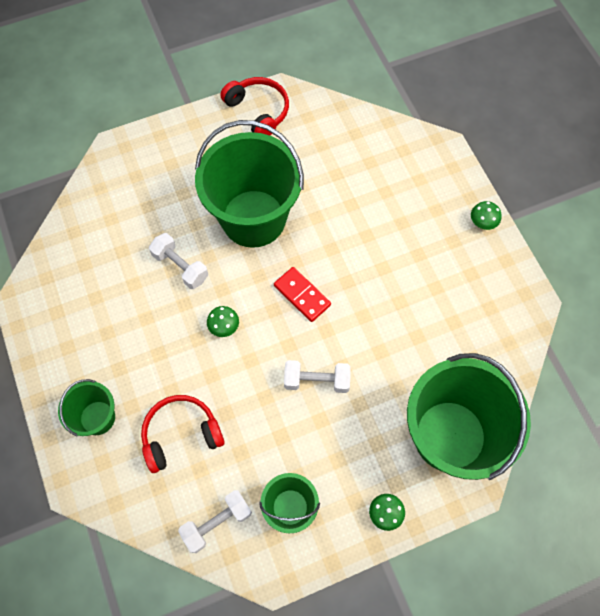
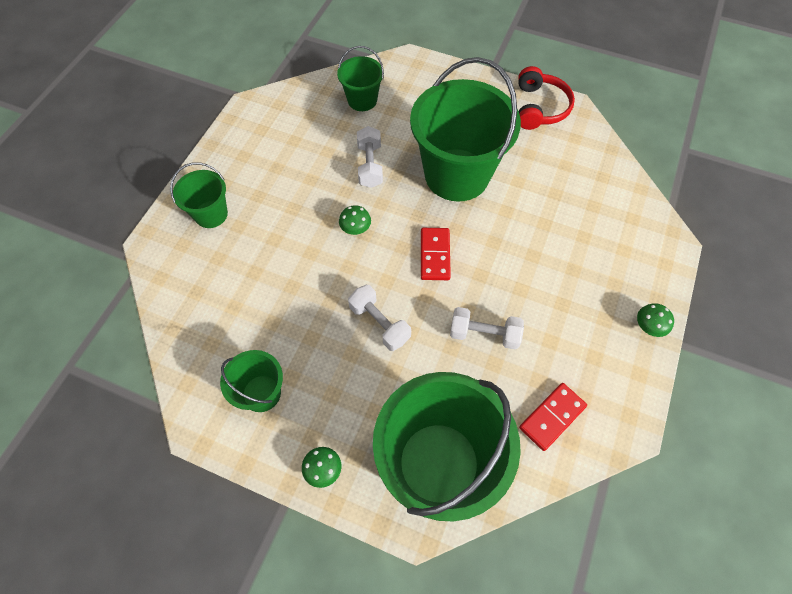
camera: 45 degrees right, 5 degrees down
(114, 216) = (362, 100): none -> green bucket
(181, 435) = (248, 273): red headphones -> none
(217, 523) = (204, 353): white dumbbell -> white dumbbell (484, 334)
(484, 338) = (552, 417): none -> red domino

